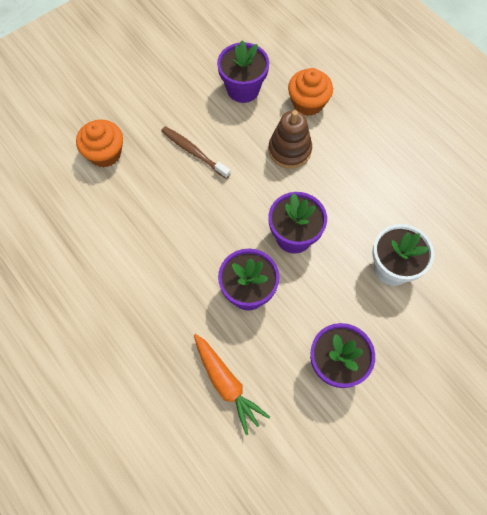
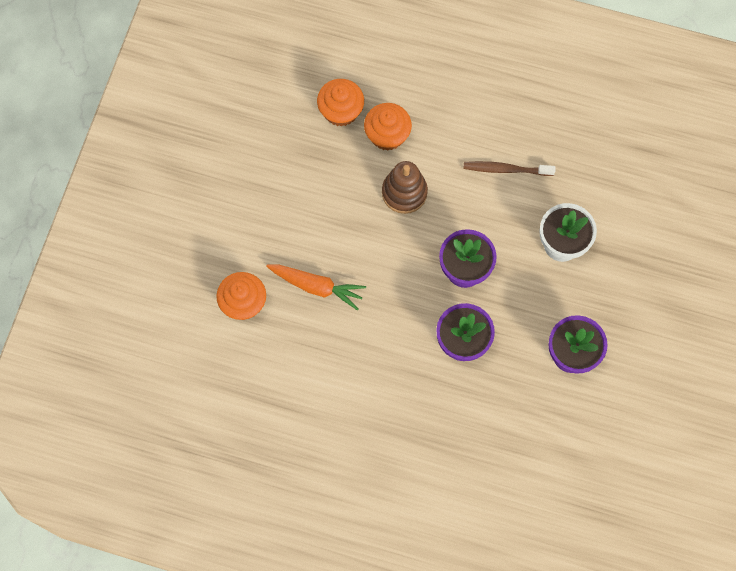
camera: 35 degrees left, 5 degrees up
(193, 152) = (322, 249): brown toothbrush -> brown toothbrush (506, 169)
(227, 384) = (500, 427): orange carrot -> orange carrot (317, 286)
(243, 89) = (319, 158): purple flower pot -> none
(285, 67) = (341, 111): none -> orange cupcake

